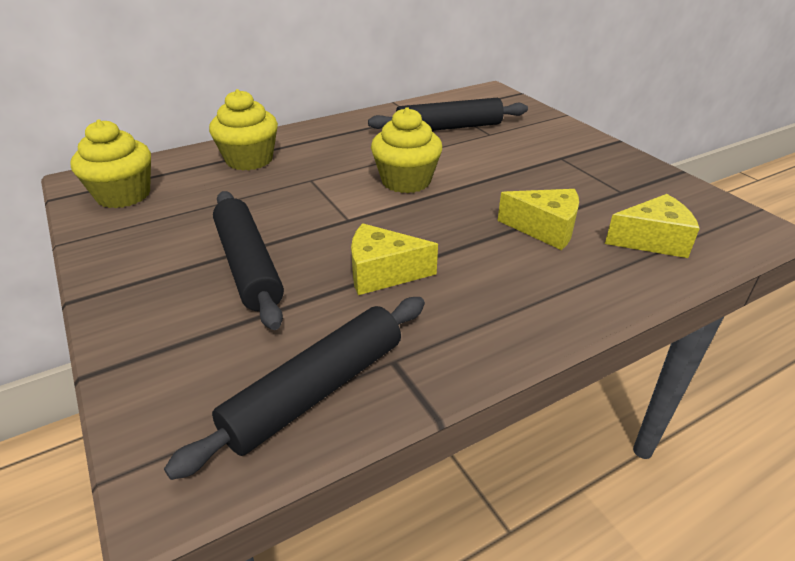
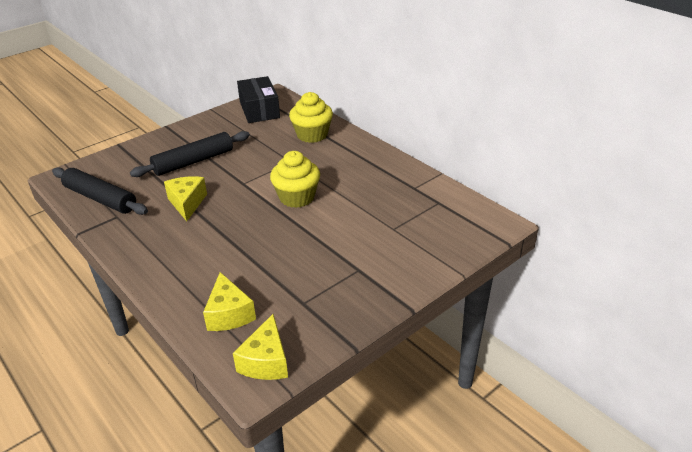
camera: 80 degrees right, 0 degrees up
(123, 195) = (259, 110): yellow cupcake -> black box
(448, 127) = (397, 206): black rolling pin -> none
(545, 229) = (240, 262): yellow cheese -> yellow cheese (266, 361)

